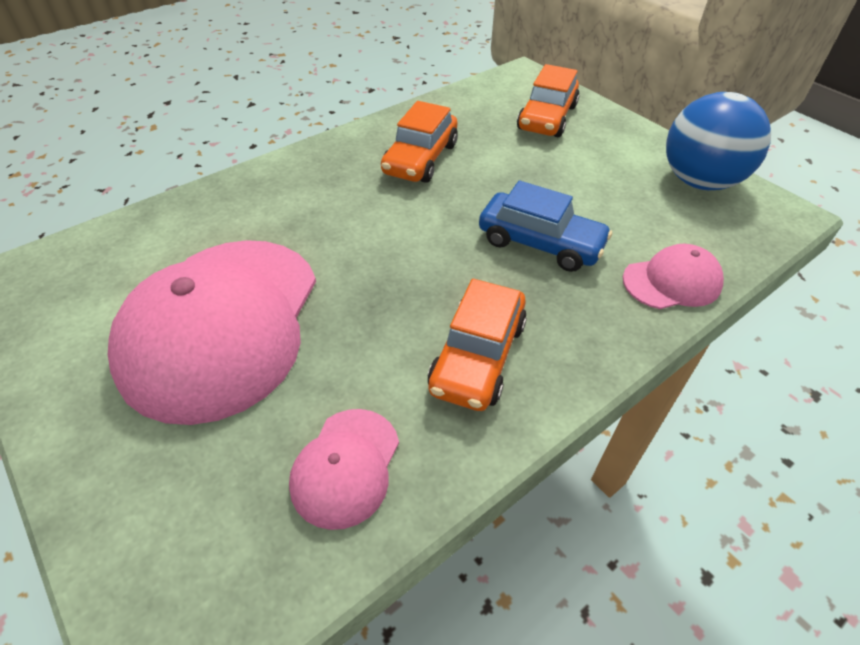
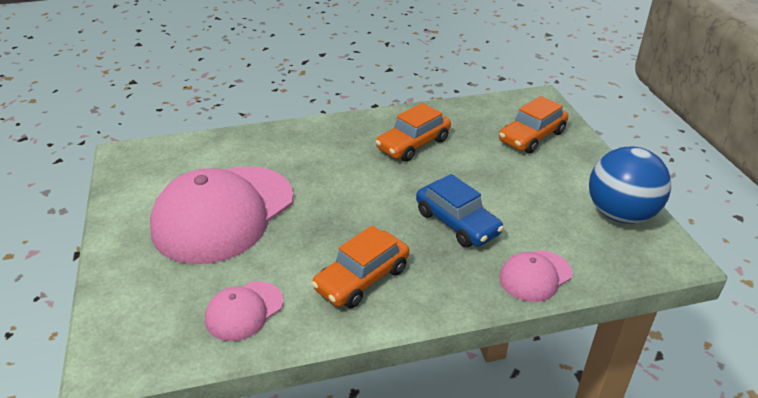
camera: 25 degrees right, 10 degrees down
(672, 281) = (535, 276): pink cap -> pink cap turned 135 degrees clockwise

